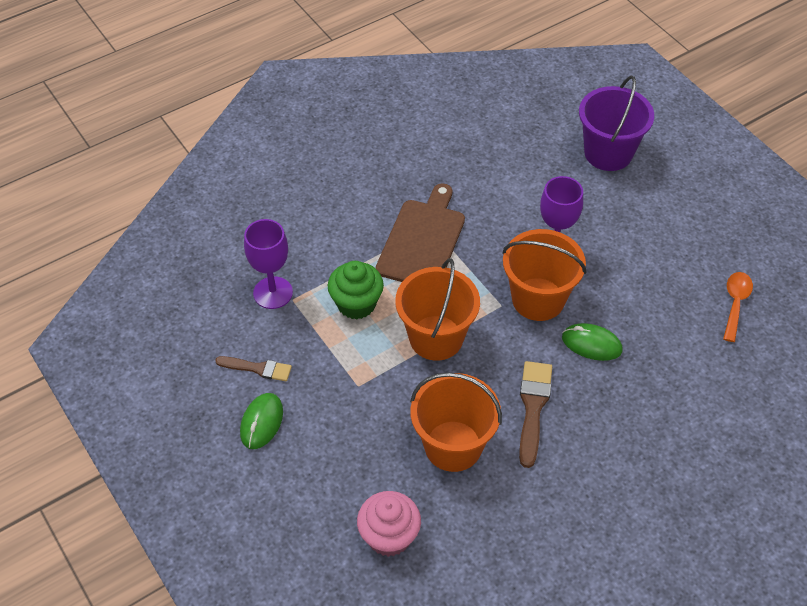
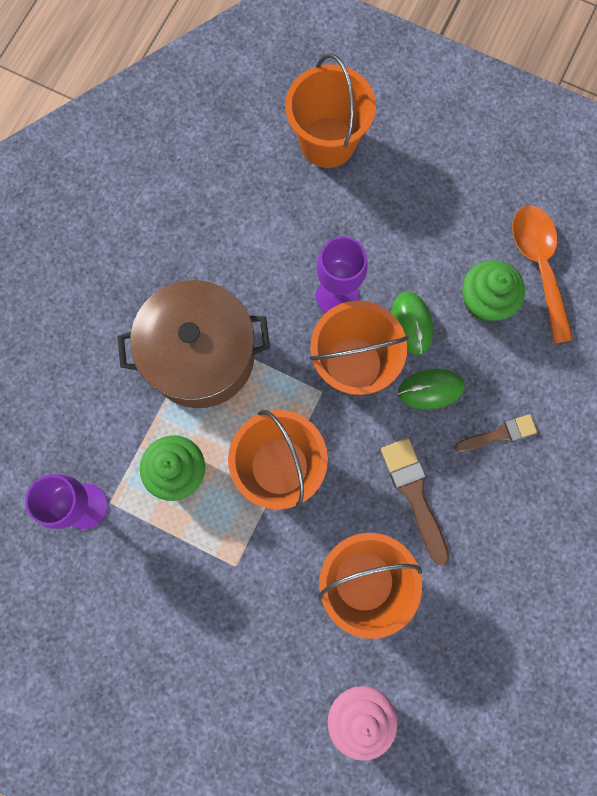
camera: 30 degrees left, 25 degrees up
(258, 368) = (124, 604): brown brush -> brown brush (499, 434)
(261, 422) = (166, 663): green mouse -> green mouse (411, 323)
(422, 240) = (200, 356): brown cutting board -> brown pot
(608, 153) = (327, 142): purple bucket -> orange bucket
(673, 306) = (484, 301): none -> green cupcake
(735, 304) = (539, 266): orange spoon -> orange spoon, size x1.56

